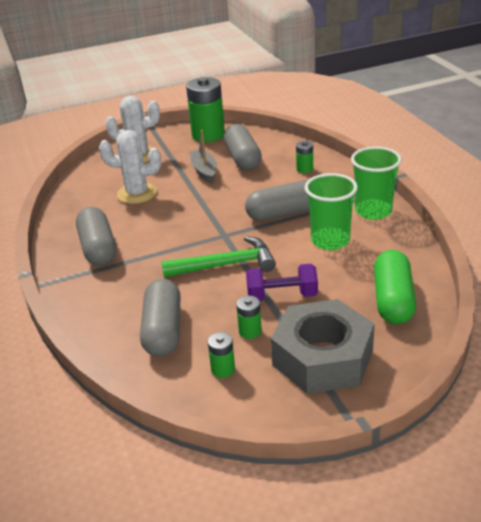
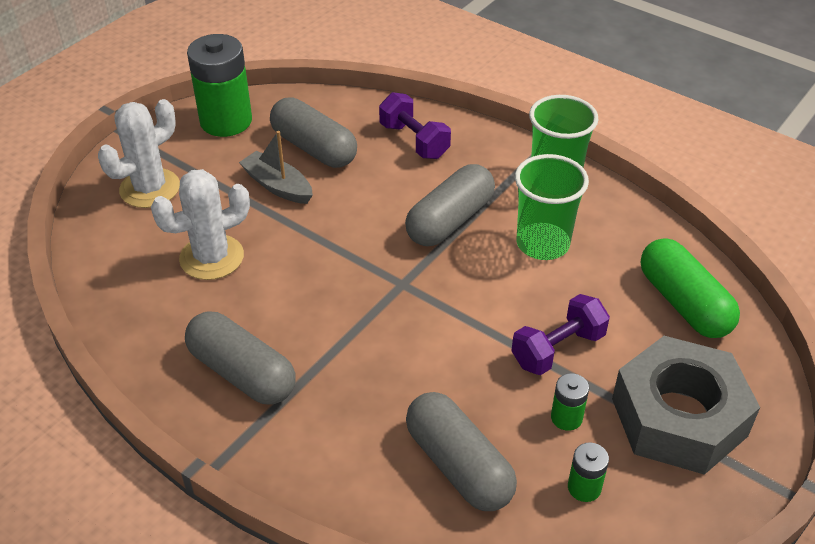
camera: 35 degrees left, 10 degrees up
(225, 265) = (447, 331): green hammer -> none
(304, 169) = (414, 141): green battery -> purple dumbbell

